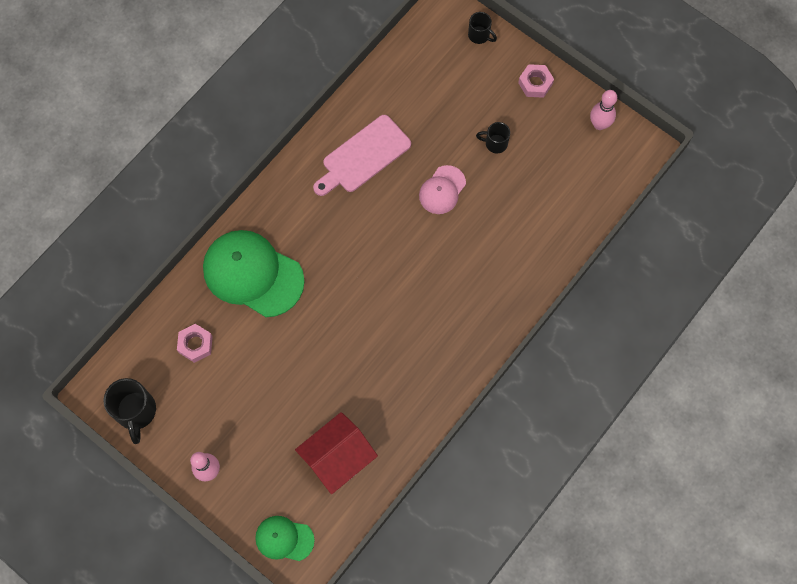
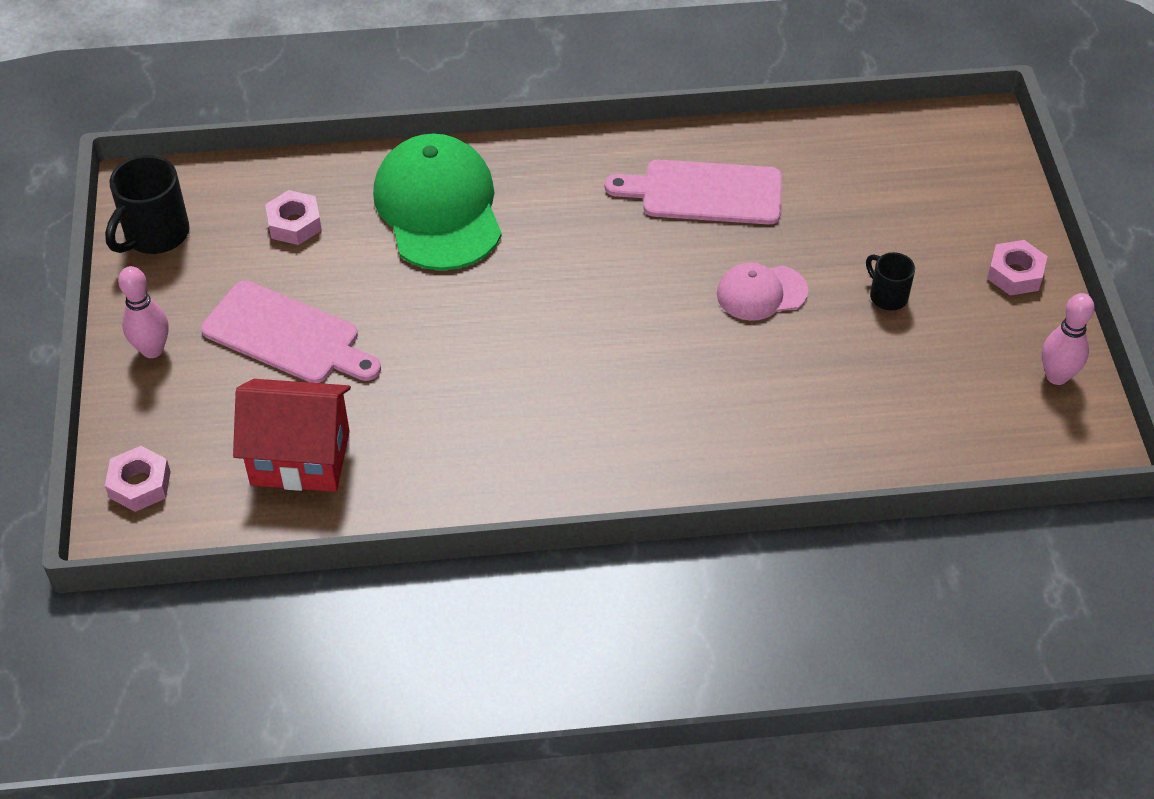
camera: 45 degrees right, 20 degrees down
(261, 405) = (287, 335): none -> pink cutting board
(284, 539) = (140, 484): green cap -> pink nut
(479, 35) = (995, 178): black mug -> none

